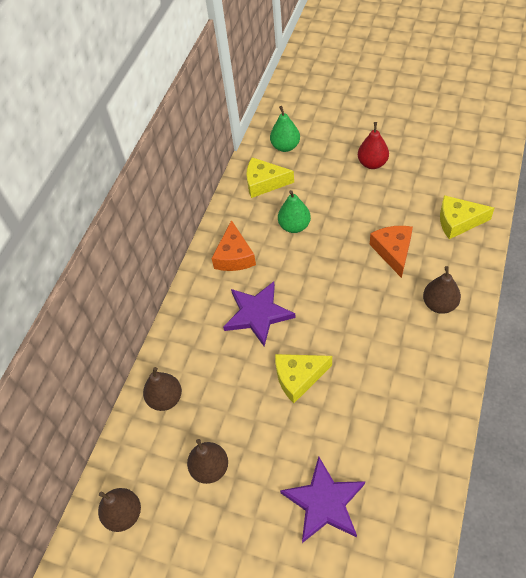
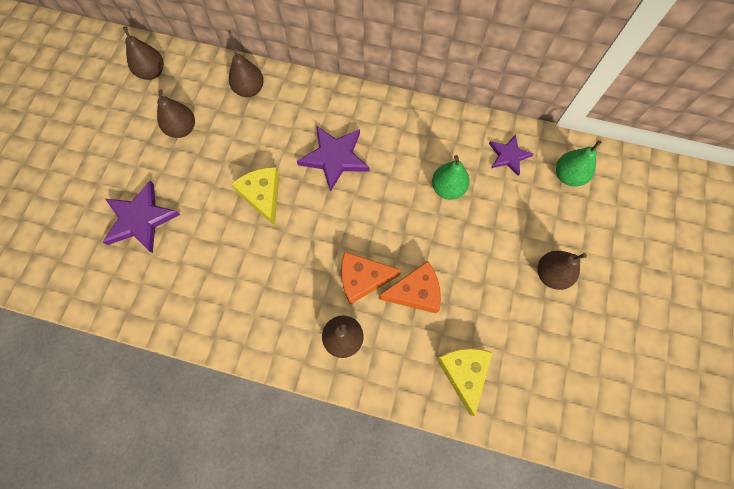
camera: 80 degrees right, 15 degrees up
(234, 256) = (405, 132): orange cheese -> orange cheese (362, 279)
(264, 183) = (508, 156): yellow cheese -> purple star
(372, 163) = (551, 274): red pear -> brown pear

